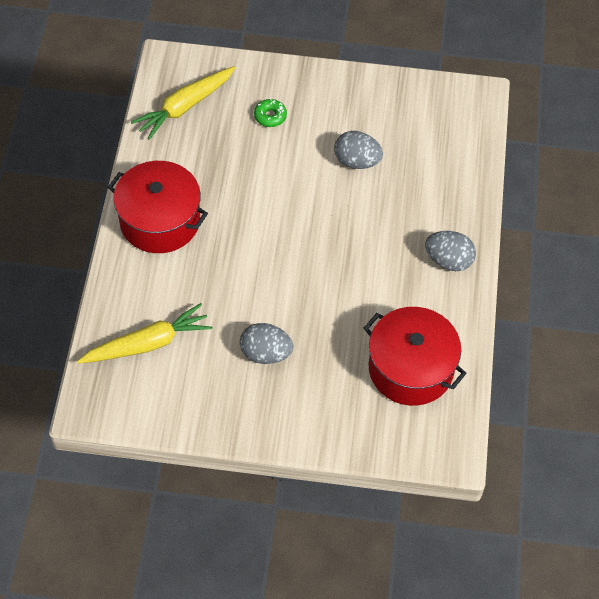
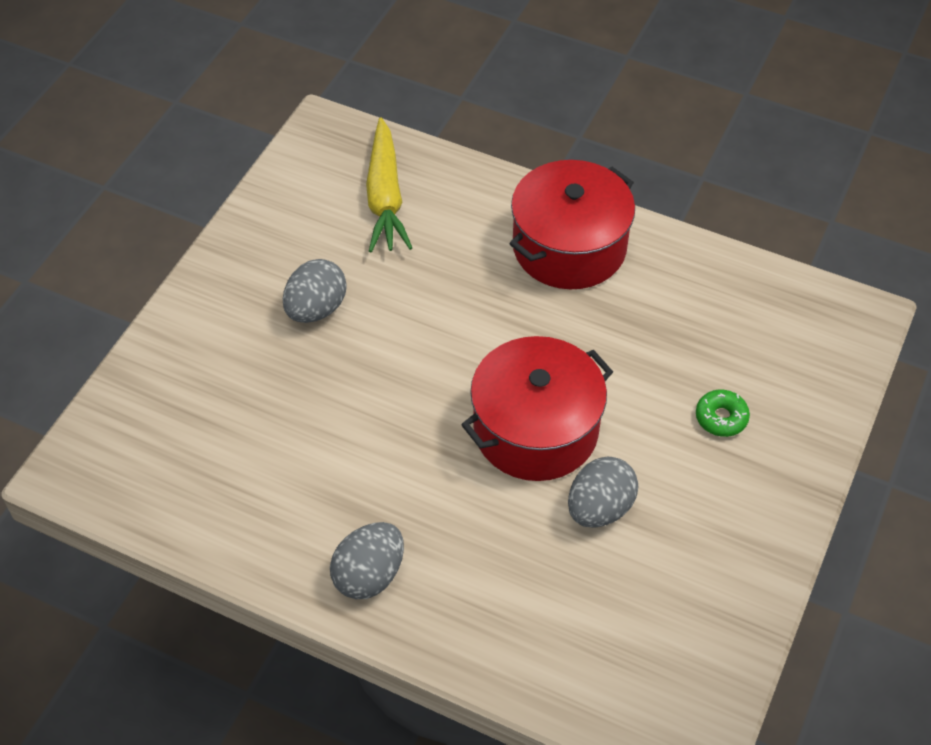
camera: 110 degrees right, 5 degrees down
(184, 107) = (765, 317): yellow carrot -> none
(411, 368) = (214, 465): red pot -> red pot (535, 430)

